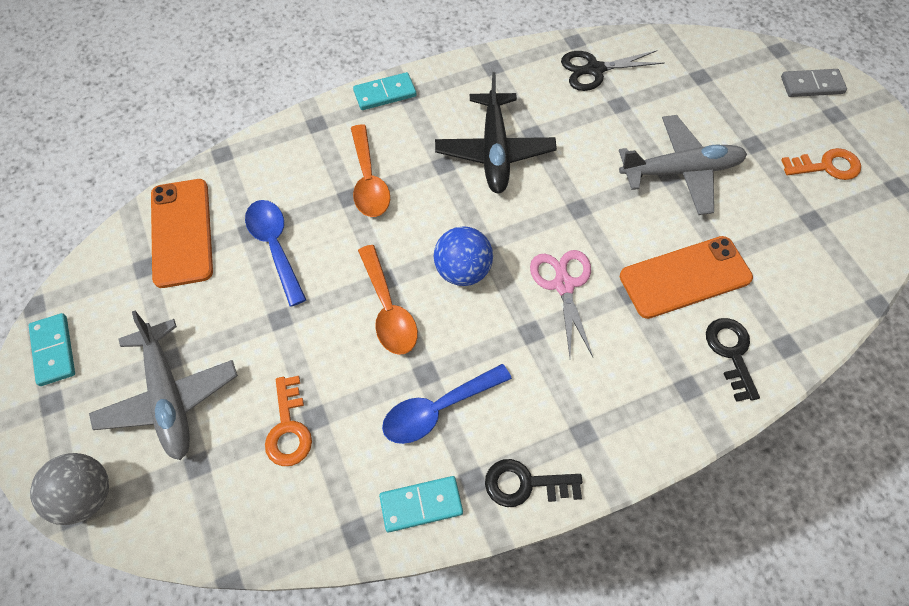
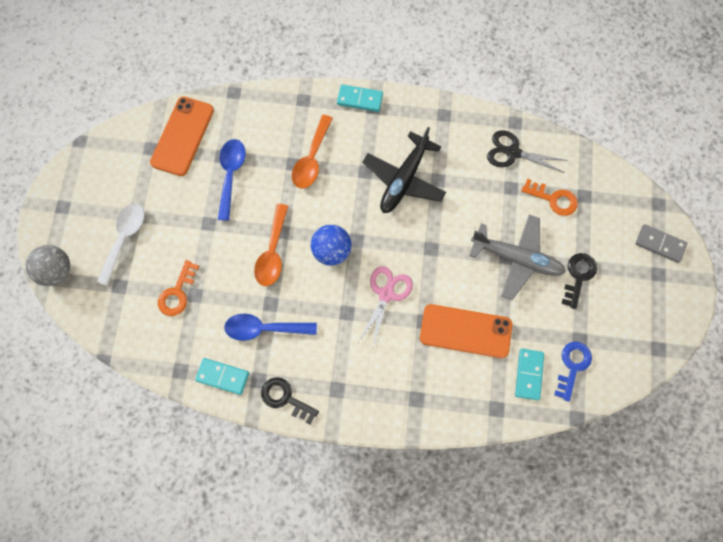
camera: 30 degrees right, 10 degrees up
(54, 350) = (78, 176): turquoise domino -> turquoise domino (529, 374)
(169, 397) = (124, 238): grey plane -> white spoon
(731, 353) = (458, 393): black key -> black key (578, 276)
(826, 166) = (620, 308): orange key -> orange key (553, 199)
(828, 251) = (572, 366): none -> blue key

